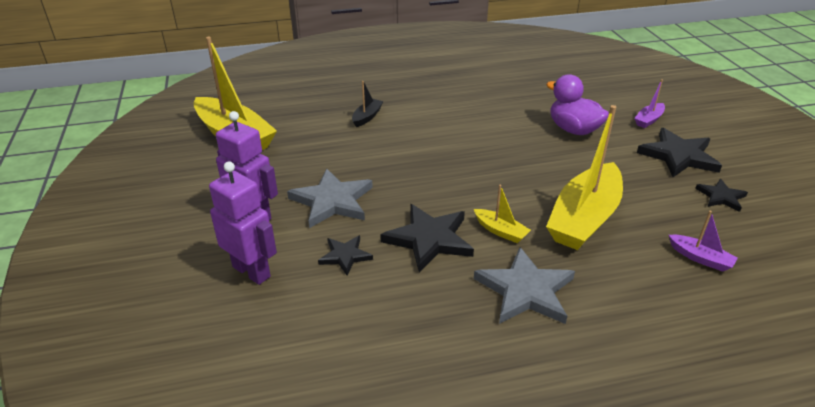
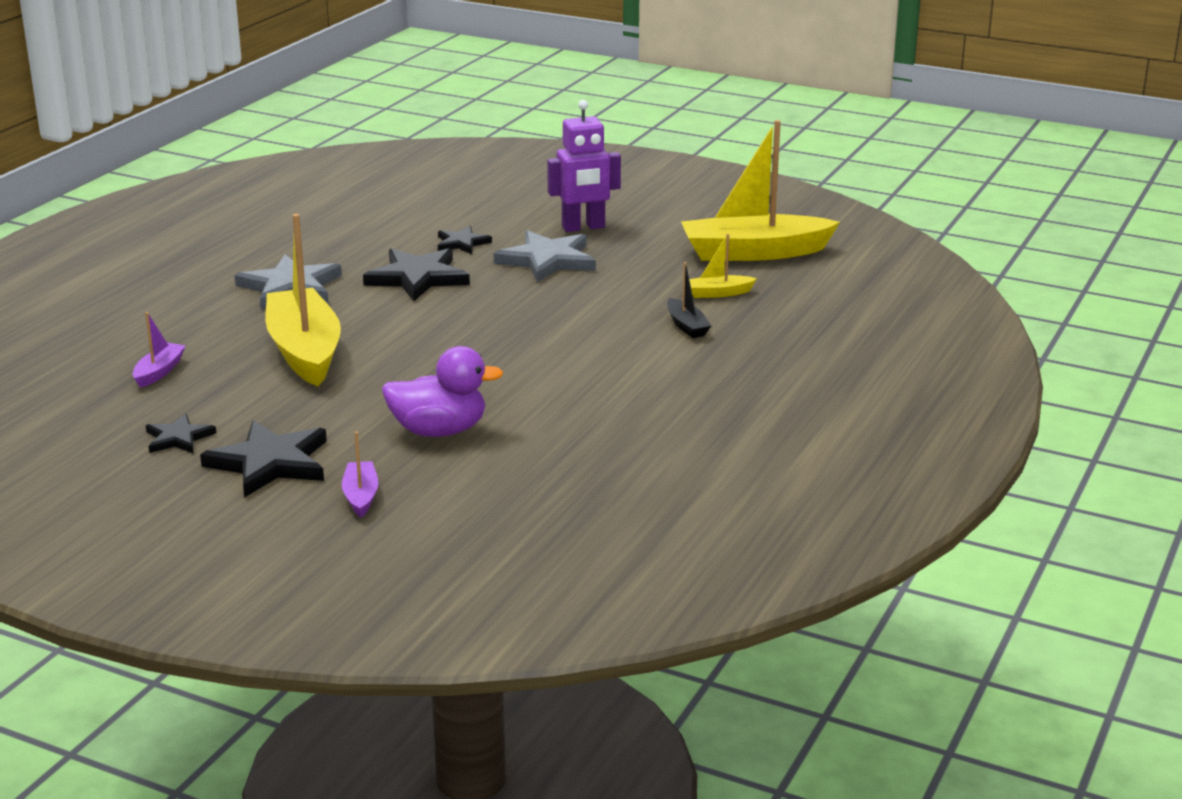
camera: 130 degrees right, 10 degrees down
(252, 271) = (508, 210): purple robot -> none
(500, 231) = (367, 308): yellow boat -> yellow boat (717, 293)
(700, 258) = (159, 372): purple boat -> purple boat turned 120 degrees clockwise

